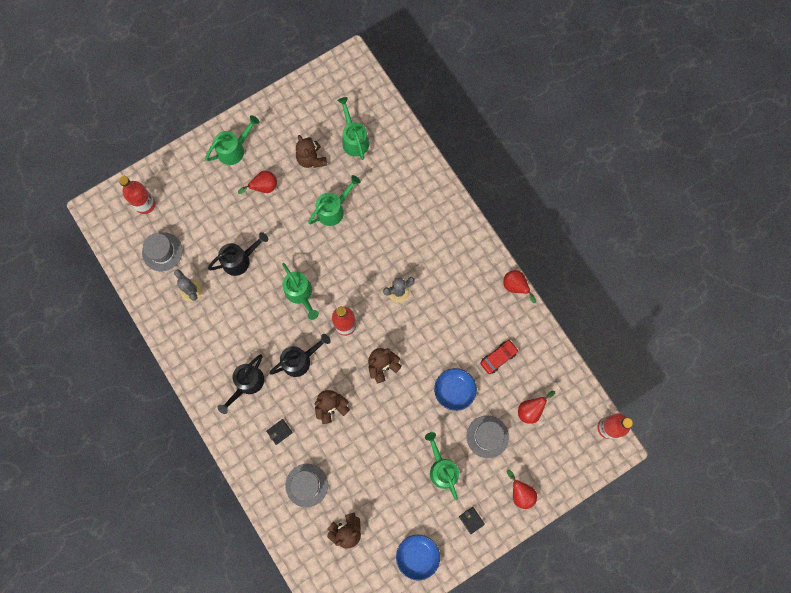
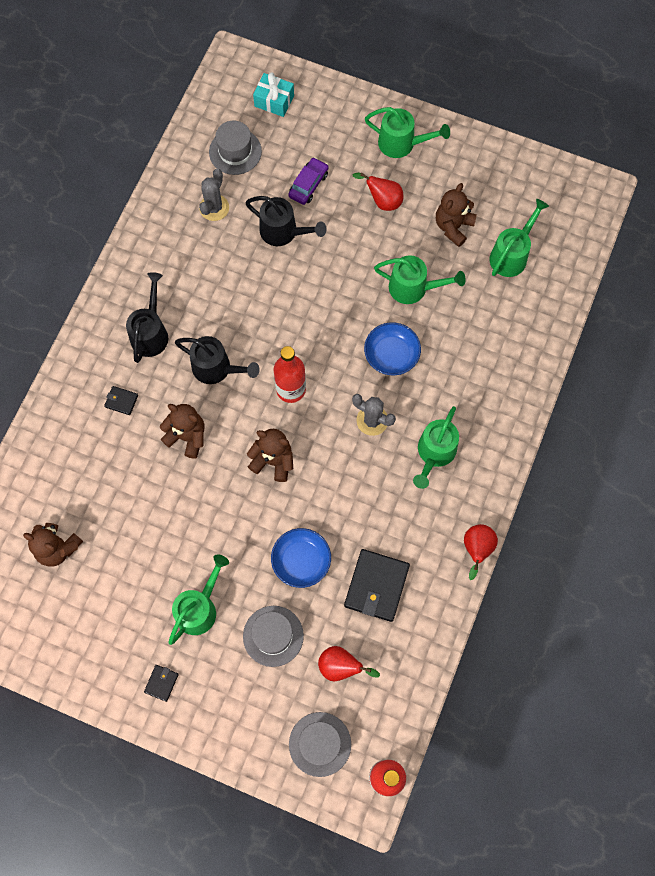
camera: 55 degrees right, 5 degrees down
(145, 204) = (274, 101): red bottle -> turquoise gift
(219, 223) = (308, 185): none -> purple car
(247, 384) = (151, 332): black watering can -> black watering can turned 105 degrees clockwise
(300, 294) = (291, 319): green watering can -> green watering can (434, 454)
(306, 485) = (81, 470): grey hat -> grey hat (320, 744)
(417, 556) = (79, 647): blue bowl -> blue bowl (391, 355)
(498, 357) = (376, 586): red car -> black wallet
(520, 493) = (232, 721): red pear -> none

